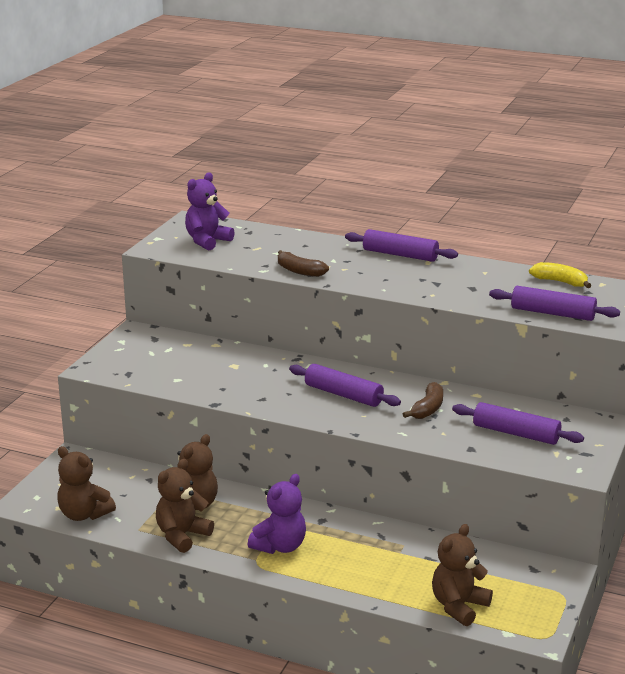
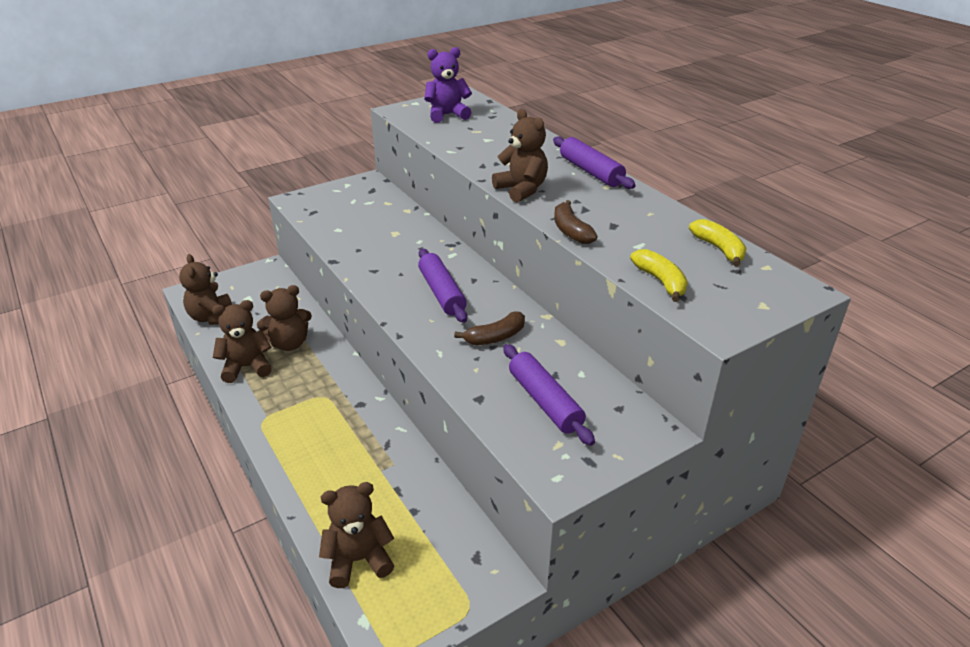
camera: 35 degrees right, 10 degrees up
(280, 546) = (298, 413): purple teddy bear -> none
(299, 271) = (478, 160): brown banana -> brown banana (570, 231)
(370, 283) = (521, 190): none -> brown teddy bear
(552, 313) = (660, 281): purple rolling pin -> yellow banana

